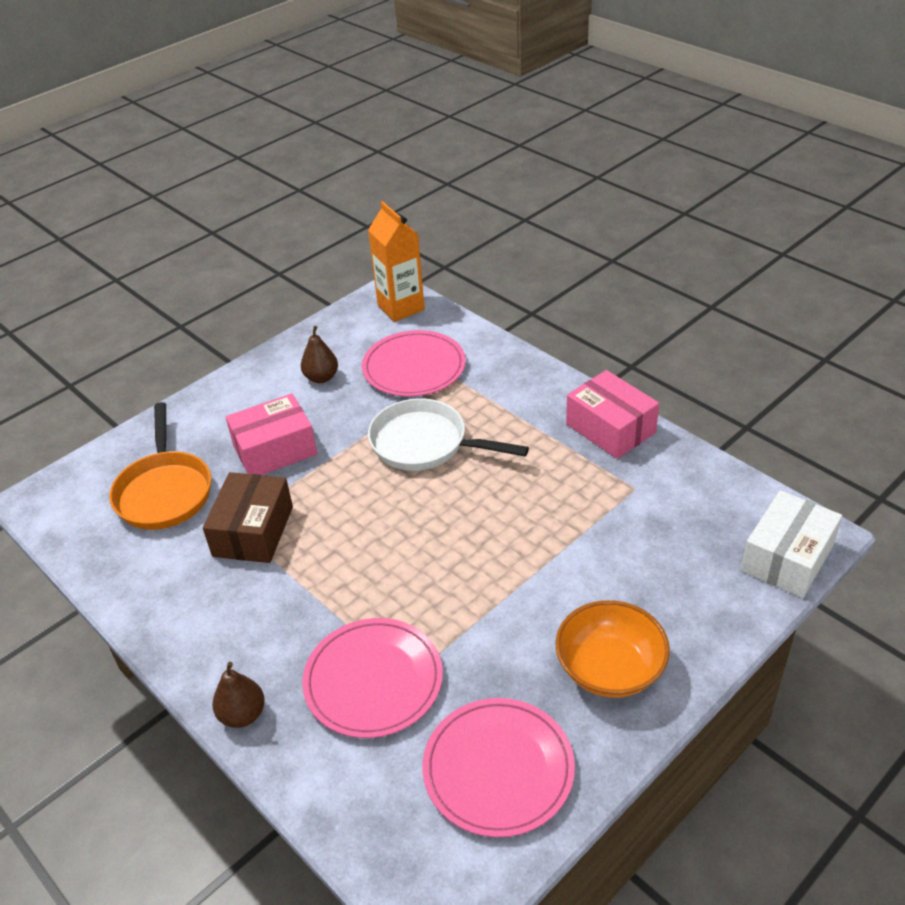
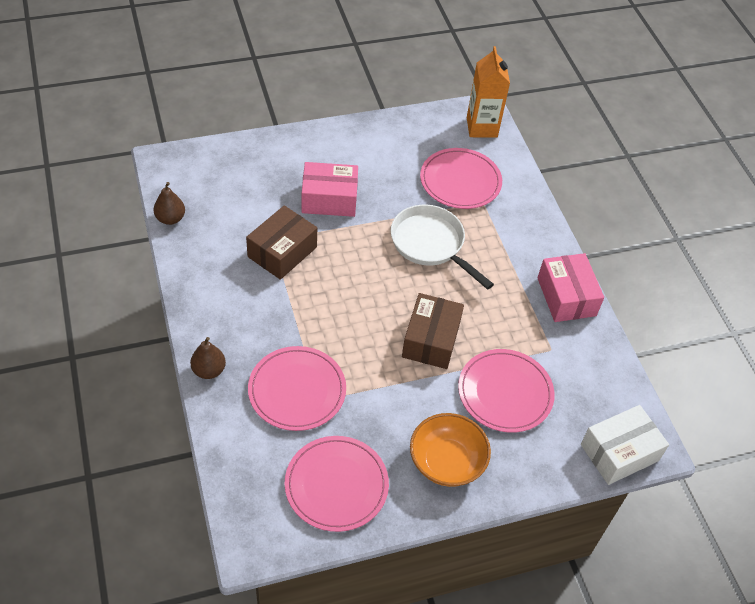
camera: 20 degrees right, 10 degrees up
(164, 491) = (243, 195): orange pan -> none
(321, 377) = (392, 158): brown pear -> brown pear (170, 218)
(496, 543) = (431, 340): none -> brown box
(619, 558) = (505, 392): none -> pink plate

